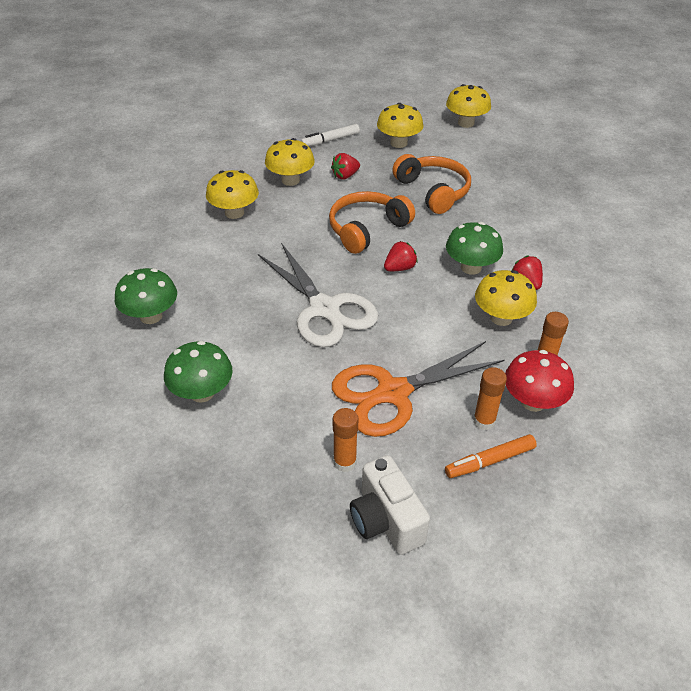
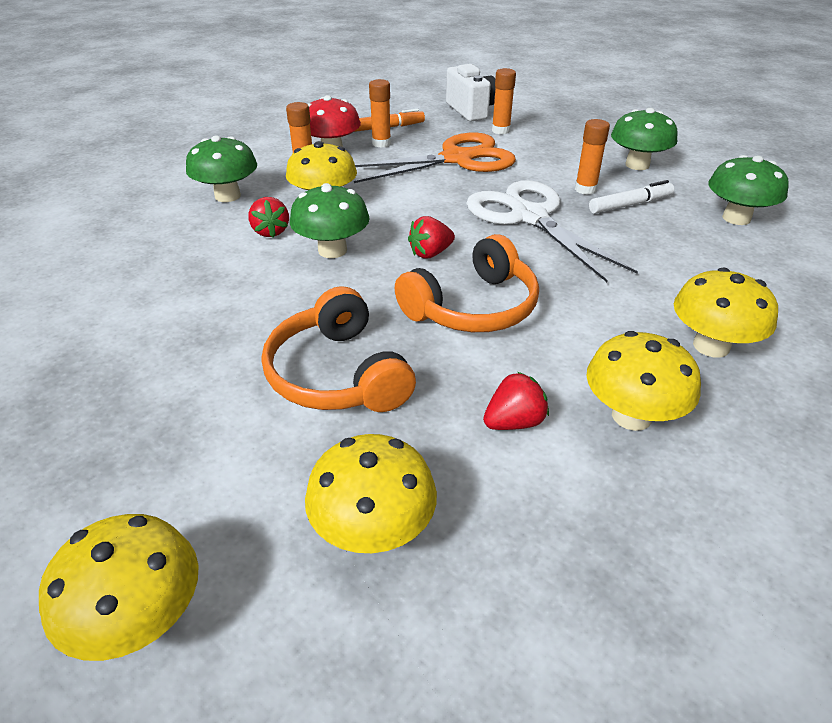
camera: 175 degrees left, 5 degrees down
(268, 348) = (585, 189): none -> orange glue stick
(330, 140) = (562, 553): white marker -> white marker (630, 205)
(589, 322) = (227, 196): none -> green mushroom

